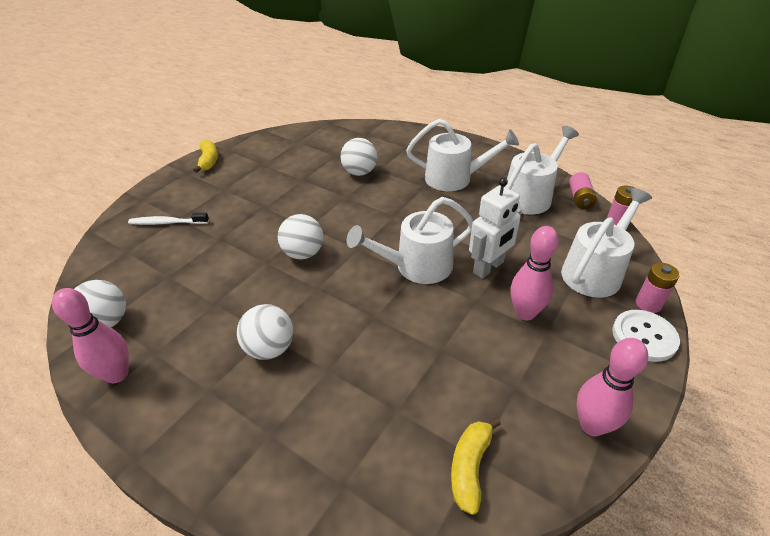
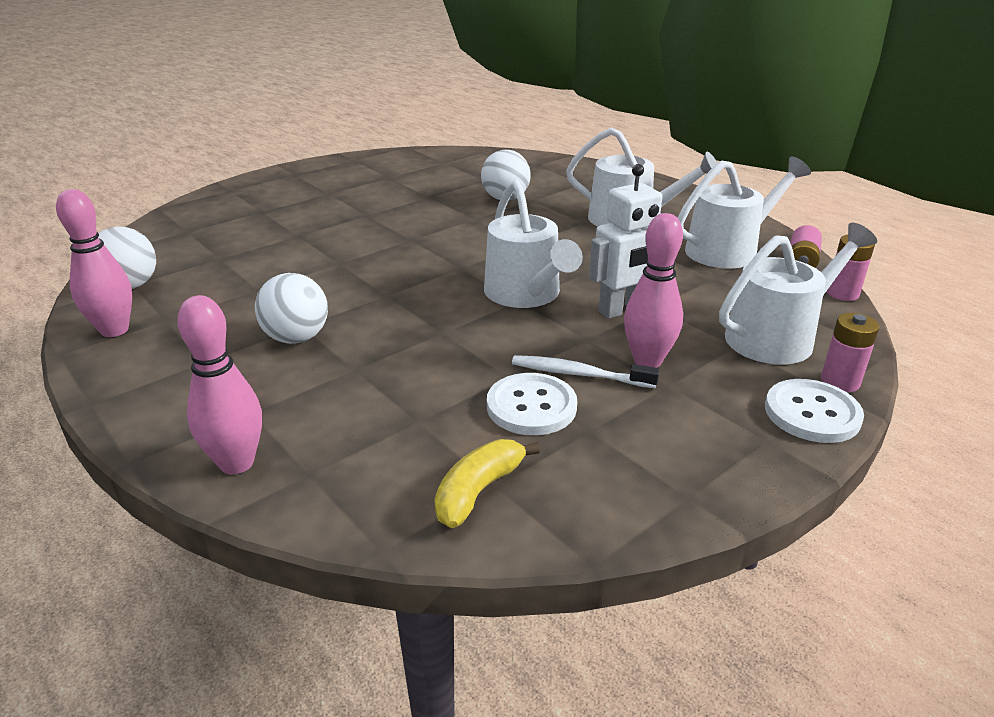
camera: 15 degrees right, 10 degrees down
(167, 223) = (246, 213): white toothbrush -> white toothbrush (579, 374)
(208, 161) = (326, 167): yellow banana -> none
(303, 253) = (388, 261): white ball -> none
(417, 266) = (526, 294): white watering can -> white watering can turned 105 degrees counterclockwise
(469, 376) = (531, 406): none -> white button
(592, 425) = (675, 486): pink bowling pin -> pink bowling pin (237, 463)

